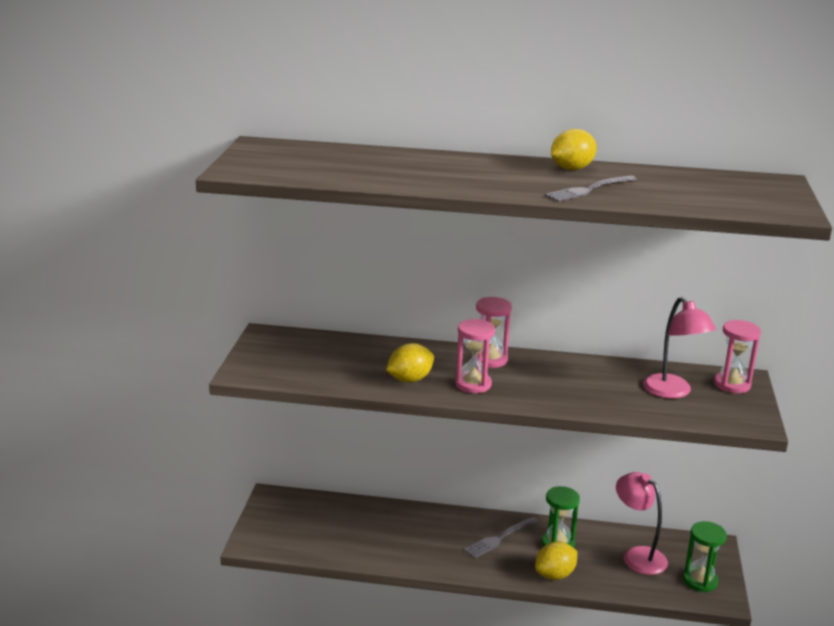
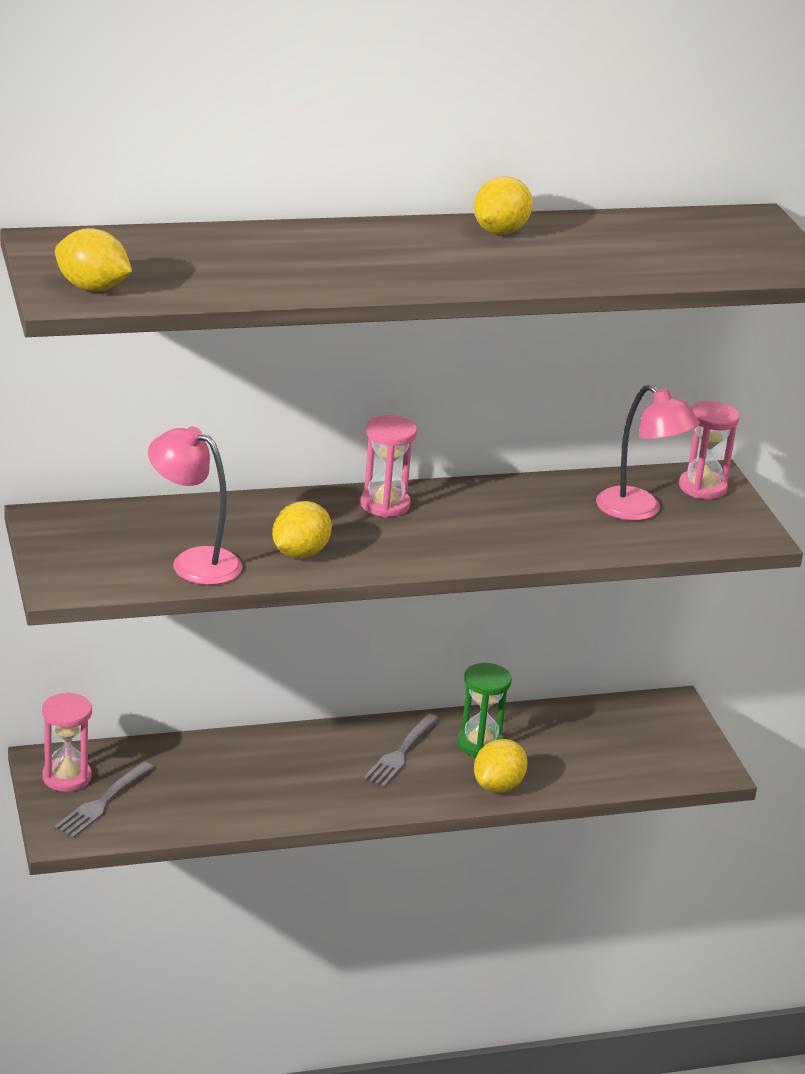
camera: 25 degrees left, 5 degrees up
(257, 168) = (92, 288): none -> yellow lemon
(473, 384) = (387, 545): pink hourglass -> pink hourglass (66, 777)
(589, 189) = (547, 264): grey fork -> grey fork (103, 802)
(637, 556) = (587, 738): pink lamp -> pink lamp (194, 562)
(700, 581) = (677, 753): green hourglass -> none

